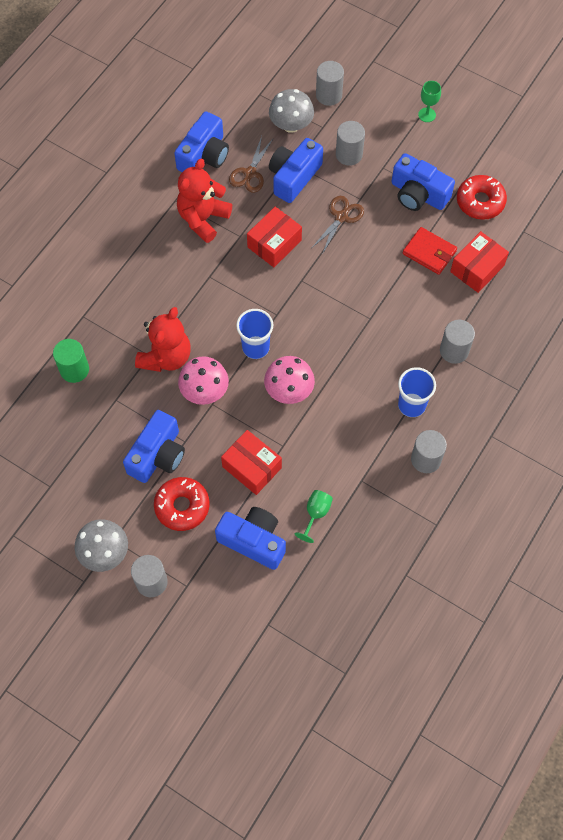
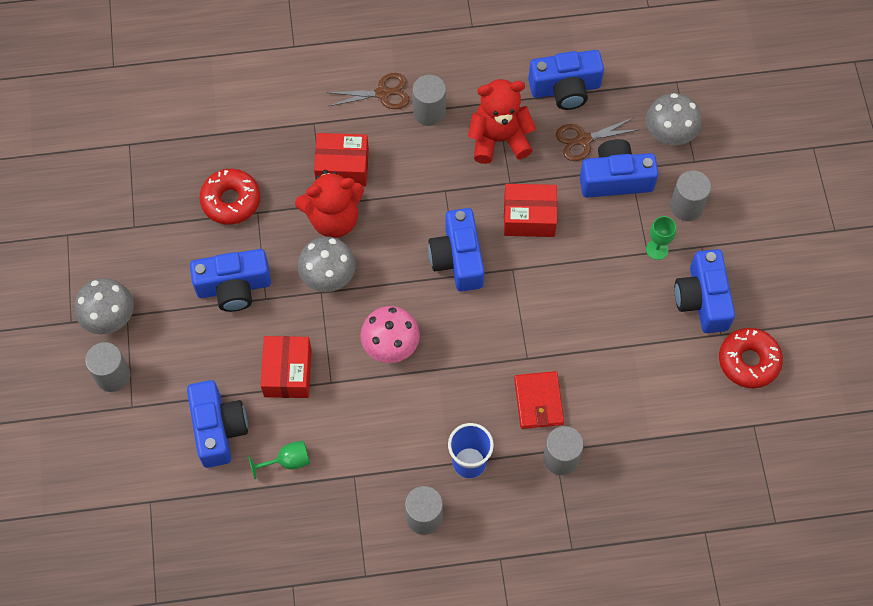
camera: 50 degrees right, 0 degrees up
(74, 369) = (257, 157): green cylinder -> none
(182, 506) = (202, 345): red donut -> red donut (231, 201)
(204, 391) = (328, 276): pink mushroom -> grey mushroom
(255, 347) = (408, 284): blue cup -> none
(265, 305) = (458, 259): none -> blue camera
(329, 95) = (735, 139): grey cylinder -> grey cylinder (429, 112)
(341, 217) = (611, 251): brown scissors -> brown scissors (382, 93)
(427, 115) = (800, 240): green goblet -> green goblet (657, 249)
(429, 252) = (647, 357): red wallet -> red wallet (538, 401)
(477, 268) = (670, 413): red box -> red box (342, 167)

